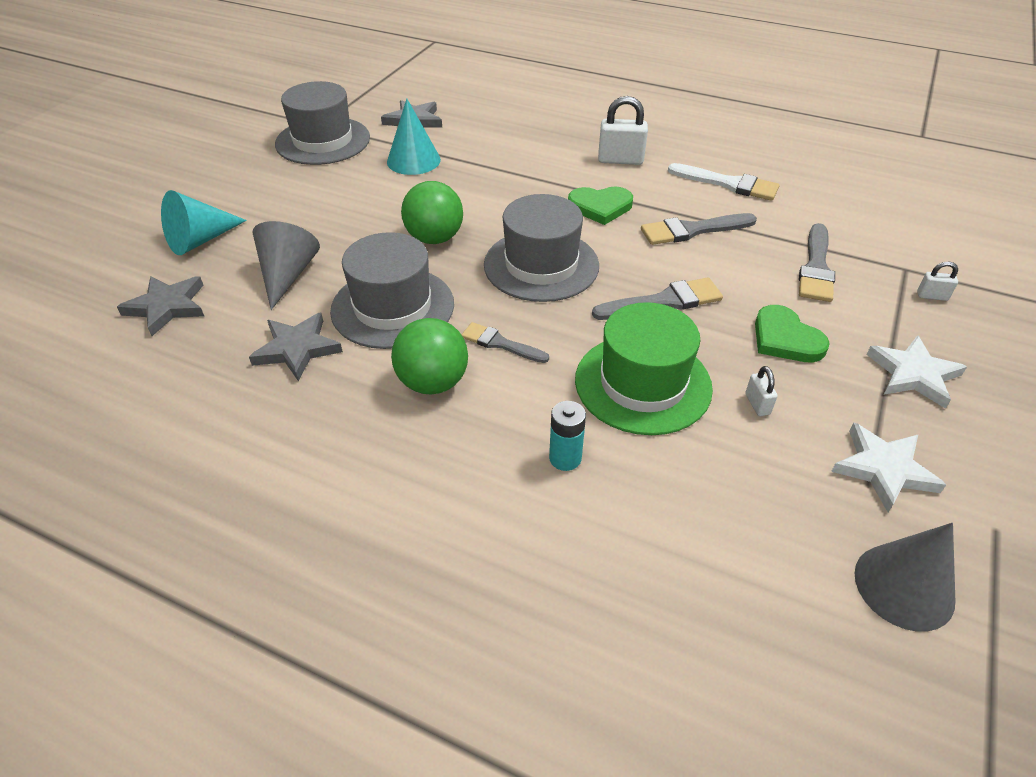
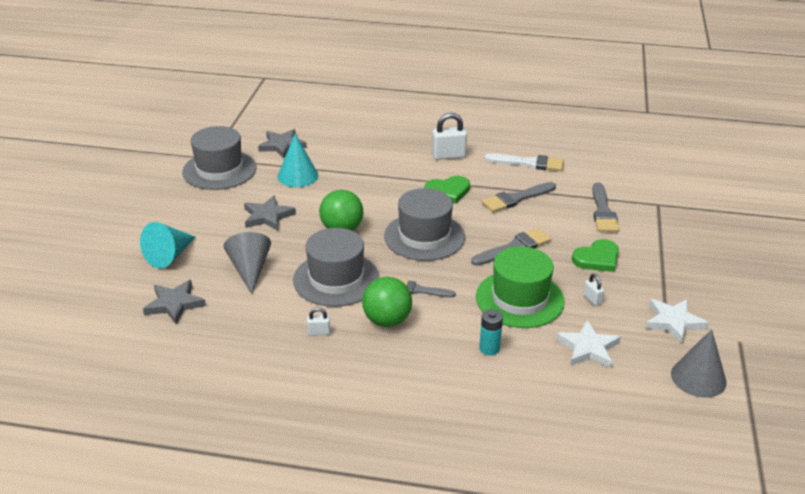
camera: 15 degrees left, 10 degrees down
(297, 349) = (285, 315): grey star -> grey star (267, 216)
(785, 339) = (597, 258): green heart -> green heart turned 75 degrees counterclockwise
(913, 374) = (677, 267): white star -> white star (588, 348)
(932, 296) = (677, 219): white padlock -> white padlock (319, 332)

